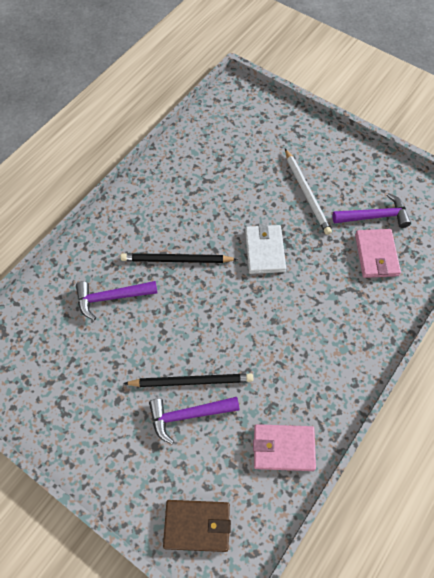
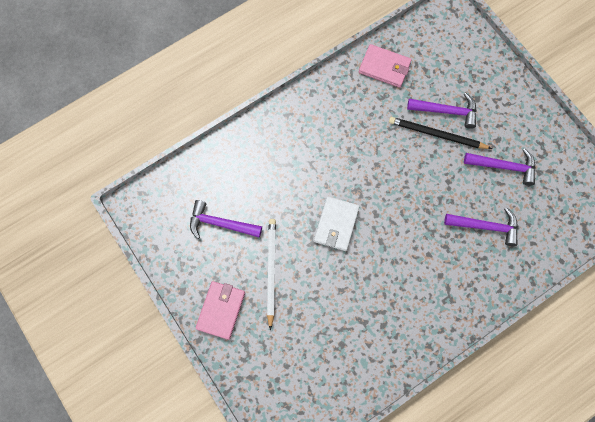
camera: 160 degrees left, 10 degrees up
(104, 369) = (504, 166): none -> purple hammer
(177, 260) = (418, 243): black pencil -> none
(197, 525) = (460, 42): brown wallet -> none
(376, 255) = (240, 186): pink wallet -> pink wallet (221, 310)

